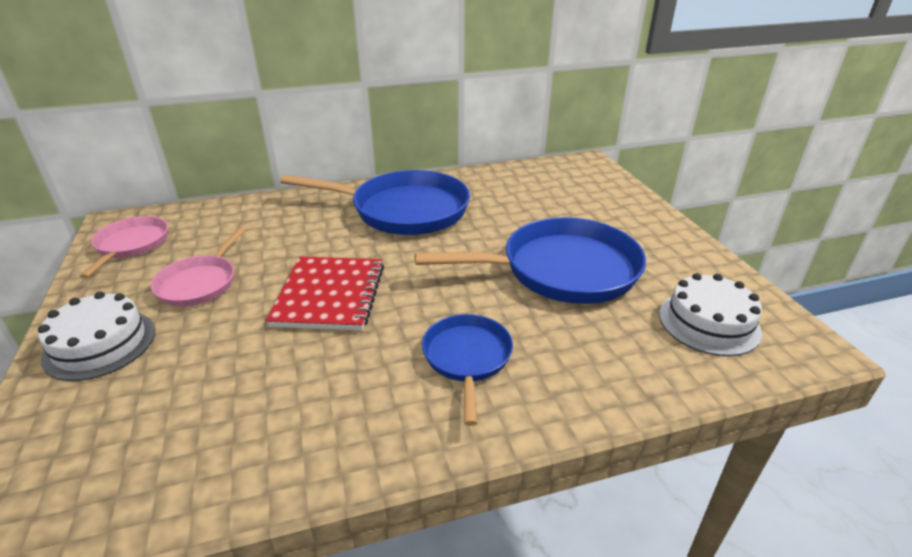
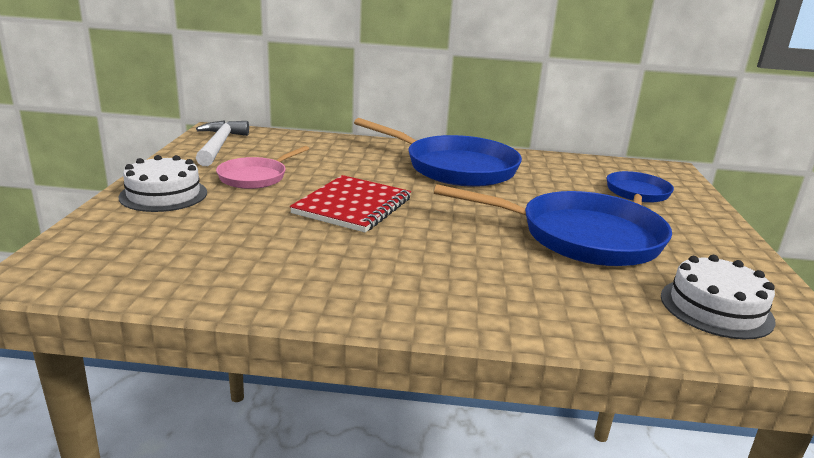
camera: 20 degrees right, 10 degrees down
(131, 245) = (219, 145): pink pan -> white hammer
(467, 358) = (445, 271): blue pan -> blue pan (637, 194)

